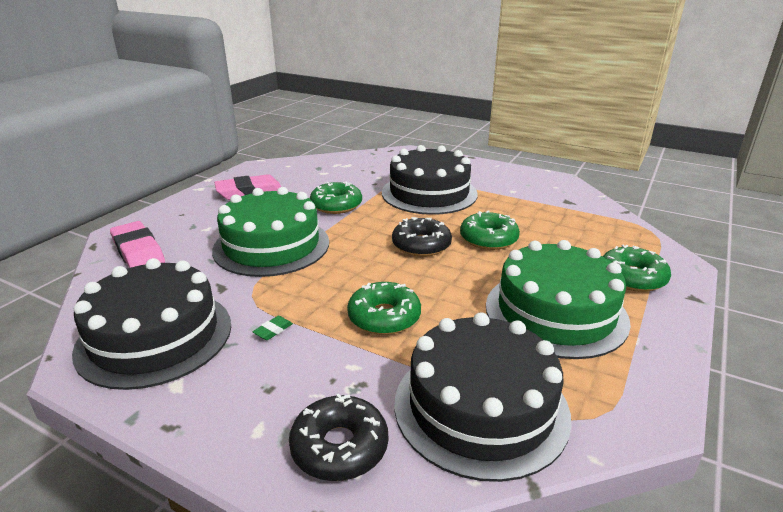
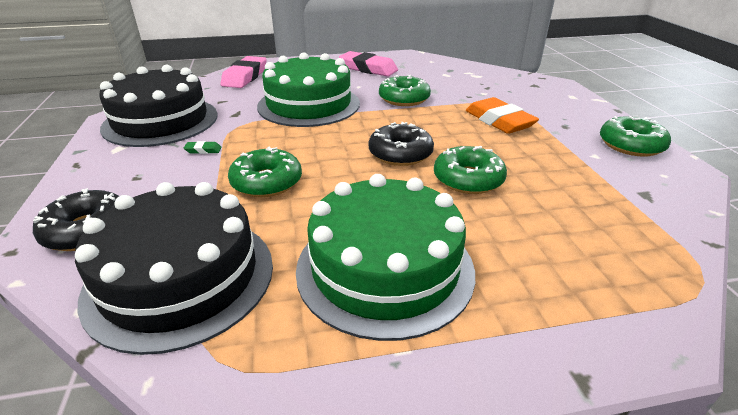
camera: 50 degrees right, 5 degrees up
(429, 193) = (499, 121): black cake -> orange eraser
(632, 277) = (544, 302): green donut -> green donut (631, 145)

